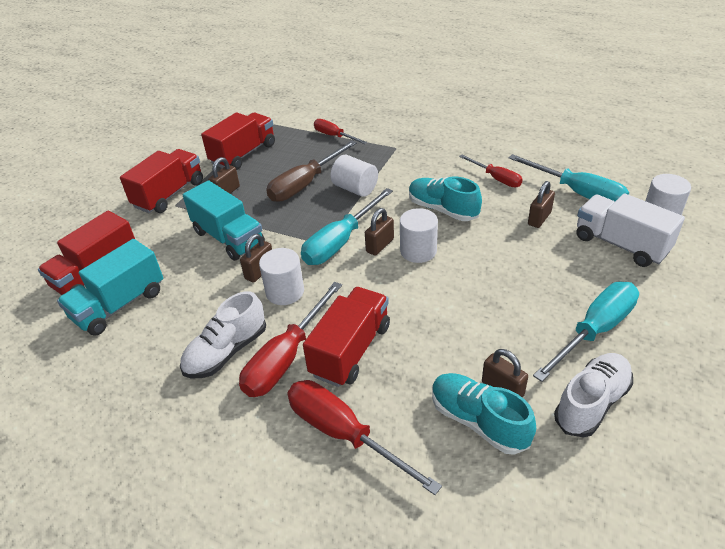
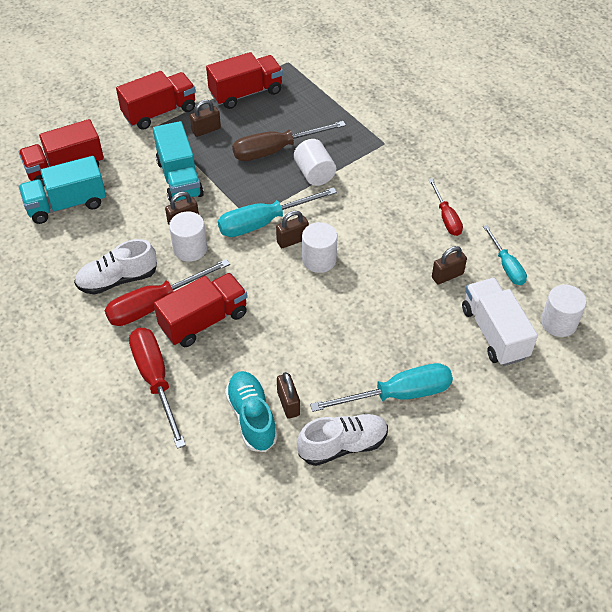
camera: 25 degrees right, 10 degrees up
(334, 136) = (338, 105): red screwdriver -> none
(442, 209) = (372, 228): turquoise shoe -> none
(578, 193) = (506, 266): turquoise screwdriver -> turquoise screwdriver, size x0.61

